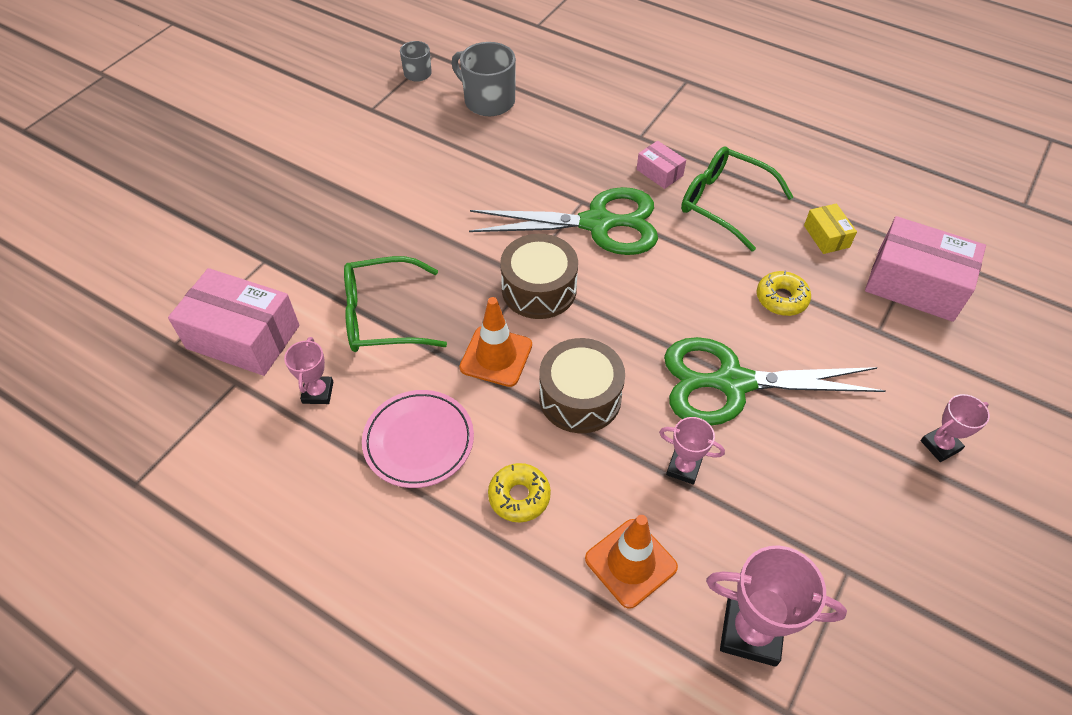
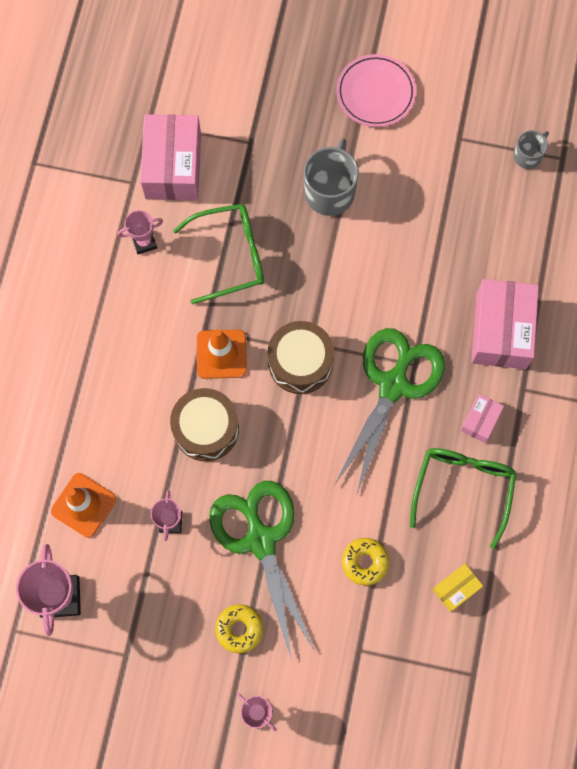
camera: 70 degrees right, 20 degrees up
(384, 316) = (229, 256): green glasses -> green glasses turned 105 degrees clockwise
(419, 441) = (128, 329): pink plate -> pink plate (375, 93)
(488, 101) = (515, 235): grey mug -> grey mug (330, 191)
(519, 496) = (108, 414): yellow donut -> yellow donut (239, 629)
(597, 223) = (393, 385): green scissors -> green scissors turned 135 degrees counterclockwise
(915, 284) = (426, 675): pink box -> pink box (501, 330)

